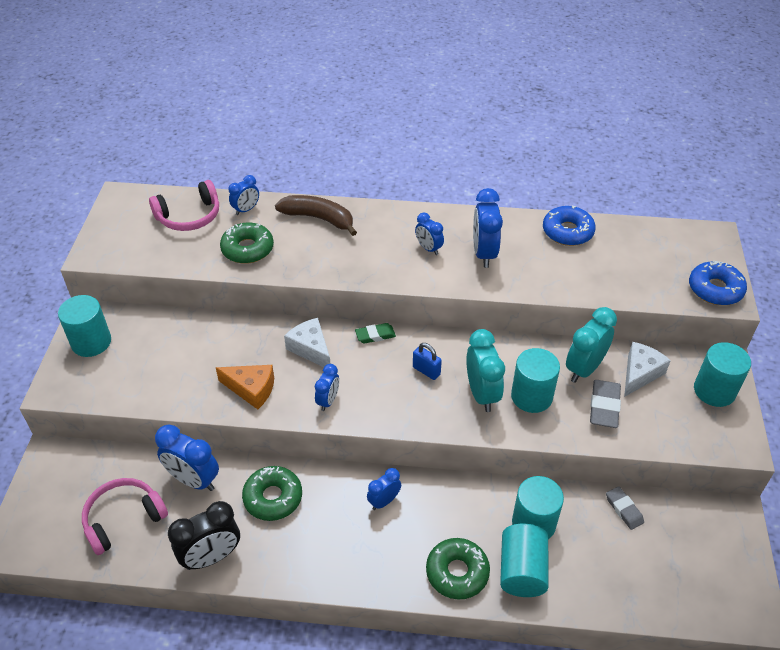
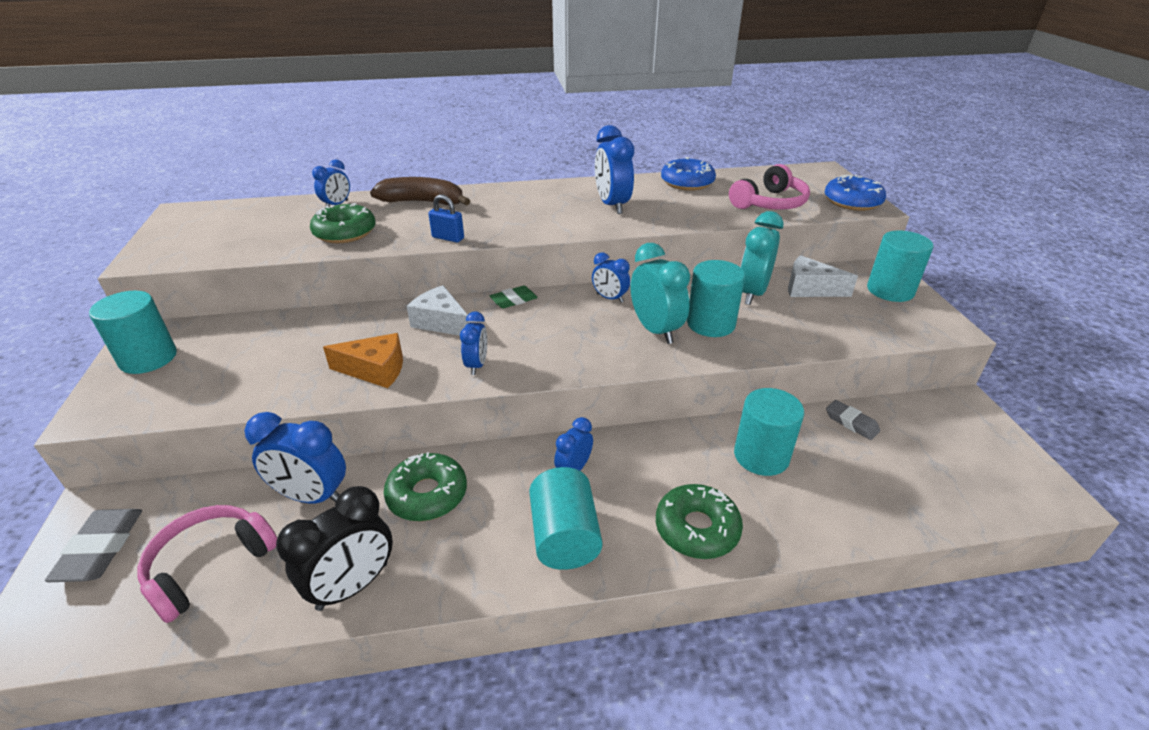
camera: 15 degrees left, 10 degrees down
(189, 216) = (269, 217): pink headphones -> pink headphones (769, 203)
(426, 371) = (584, 320): blue padlock -> blue padlock (448, 238)
(428, 248) = (552, 209): blue clock -> blue clock (610, 298)
(522, 570) = (774, 509): turquoise cylinder -> turquoise cylinder (564, 537)
(604, 407) = (791, 320): grey eraser -> grey eraser (101, 549)
(640, 373) = (810, 289): white cheese -> white cheese turned 90 degrees counterclockwise

